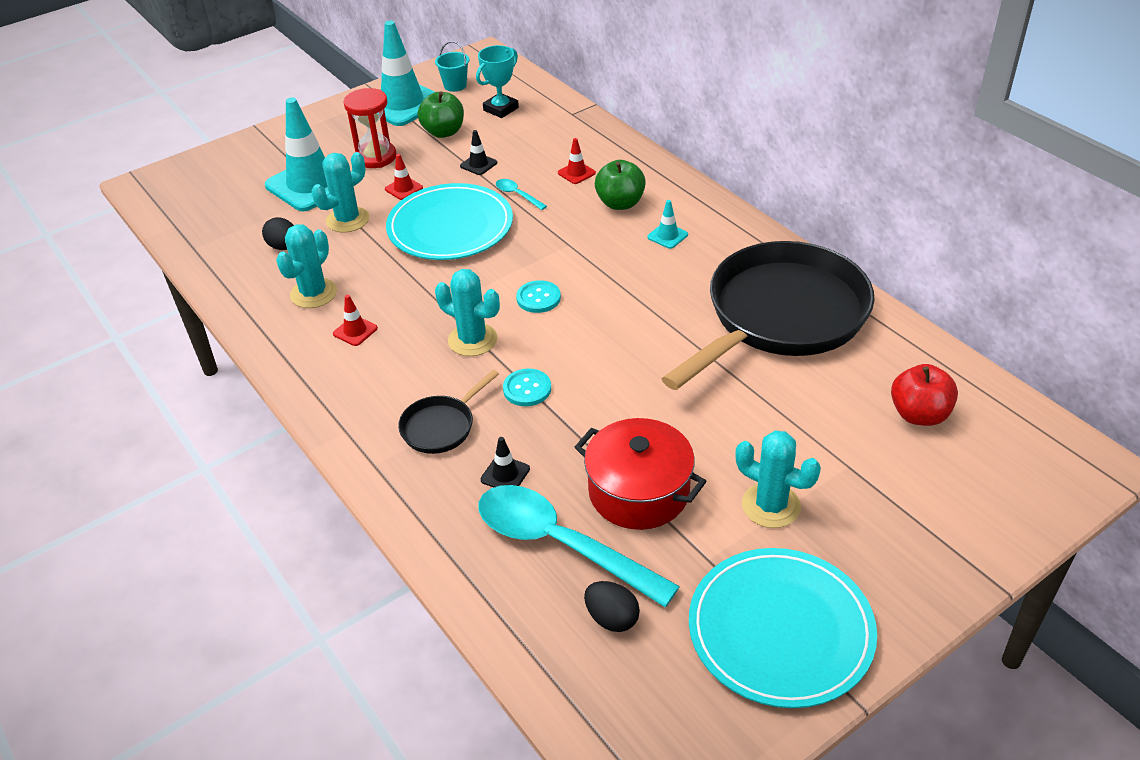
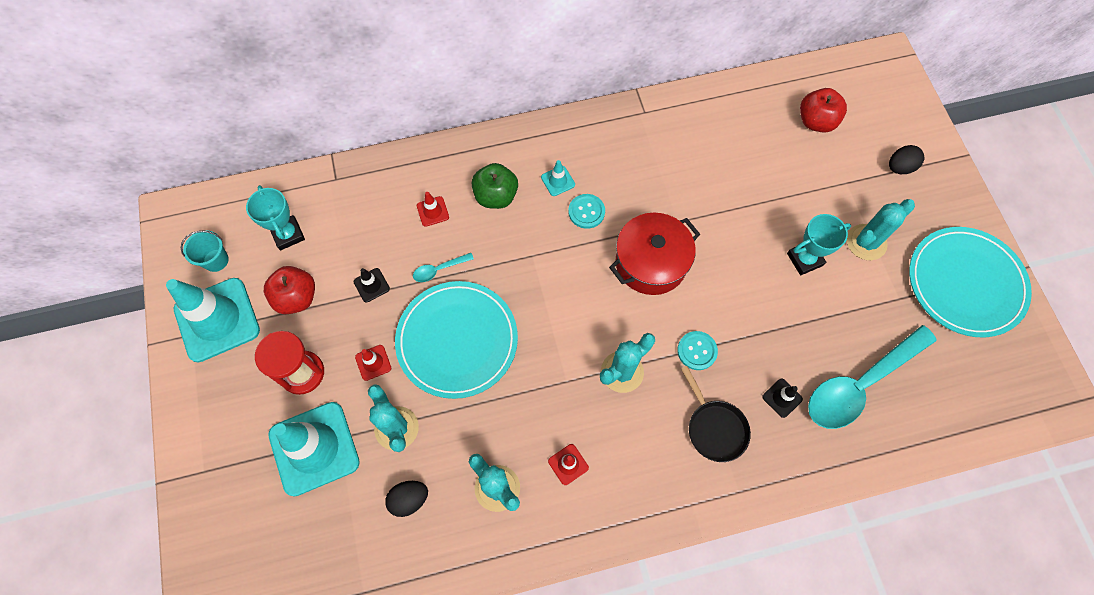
camera: 70 degrees left, 25 degrees up
(443, 132) = (296, 298): green apple -> red apple
(538, 298) = (591, 304): turquoise button -> turquoise button (586, 212)
(612, 618) = (932, 376): black egg -> black egg (899, 167)
(639, 492) = (828, 315): red pot -> red pot (650, 263)
(704, 451) = (804, 259): none -> turquoise trophy
(780, 317) = (688, 151): black pan -> none

